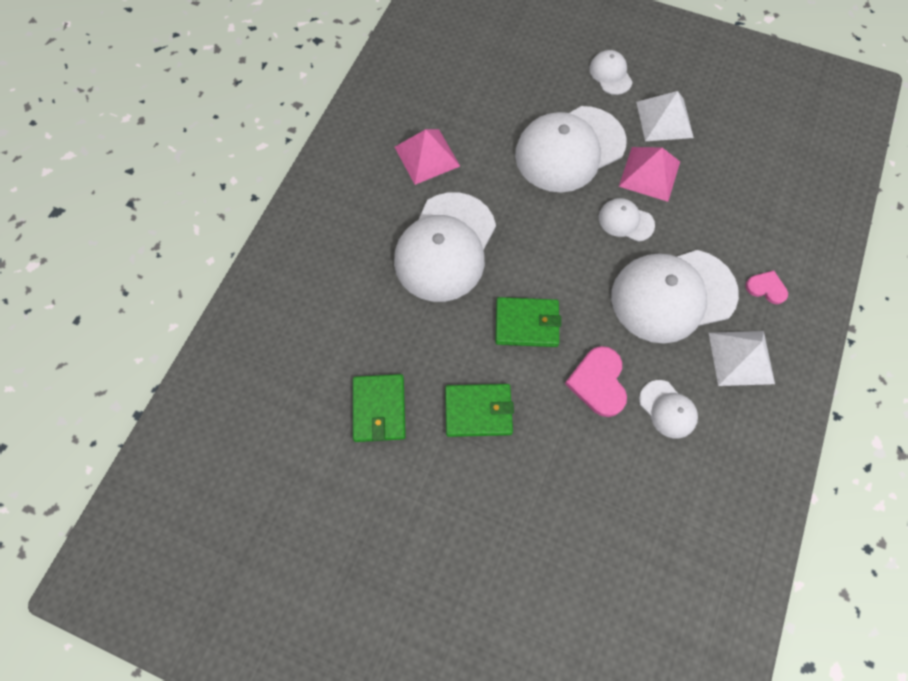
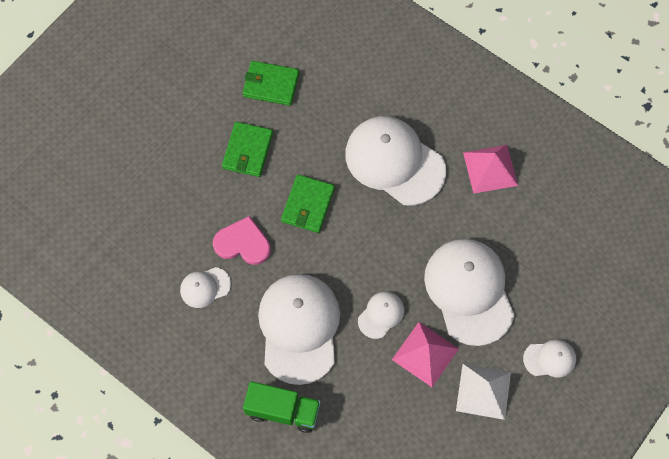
camera: 105 degrees right, 0 degrees up
(741, 358) = (228, 362): white pyramid -> none
(766, 288) = (283, 411): pink heart -> green truck

